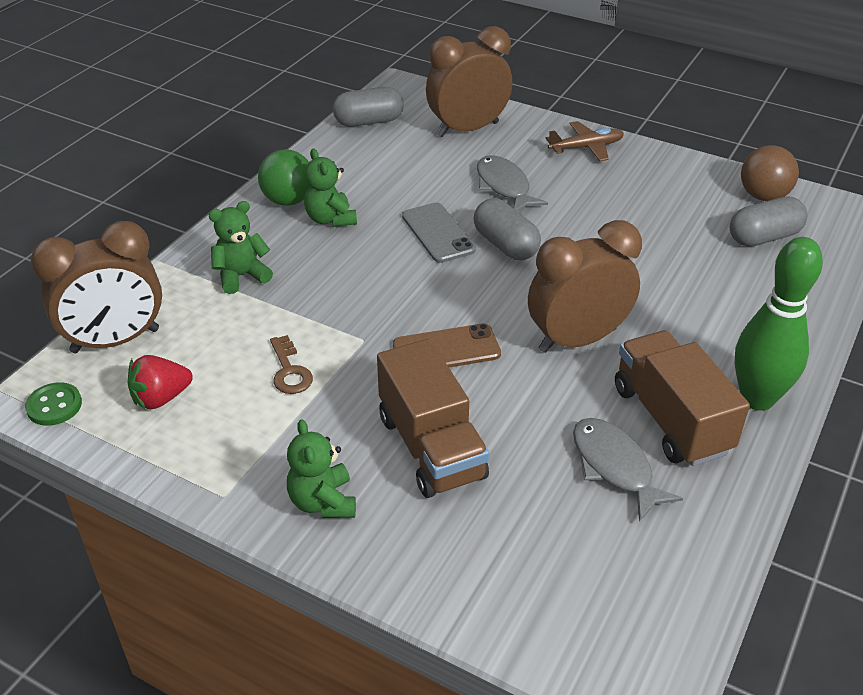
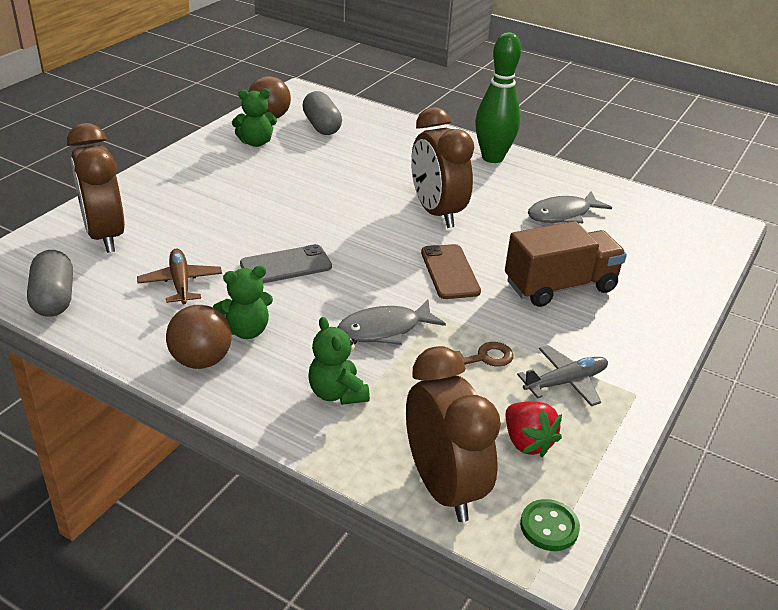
camera: 90 degrees left, 5 degrees down
(248, 435) = (566, 382): none -> grey plane
(288, 200) = (201, 360): green ball -> brown ball
(323, 502) = (627, 340): green teddy bear -> green teddy bear (256, 142)
(504, 186) = (219, 224): grey fish -> grey fish (384, 330)
(505, 245) = (311, 232): grey capsule -> none
(586, 148) = (169, 177): brown plane -> brown plane (180, 283)
(671, 419) = (515, 189): brown truck -> none

